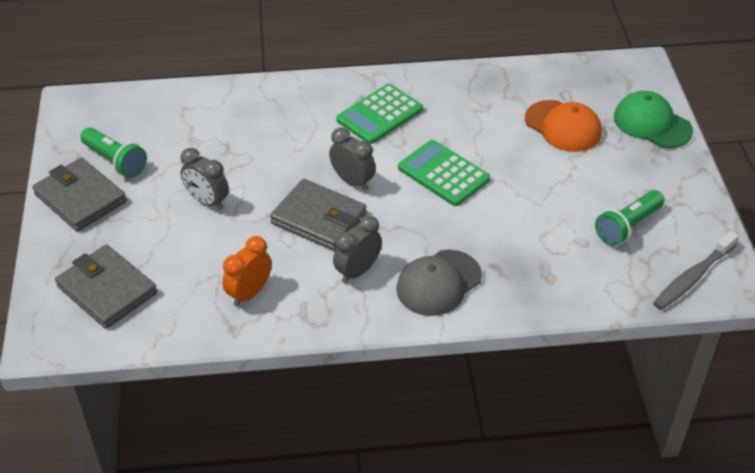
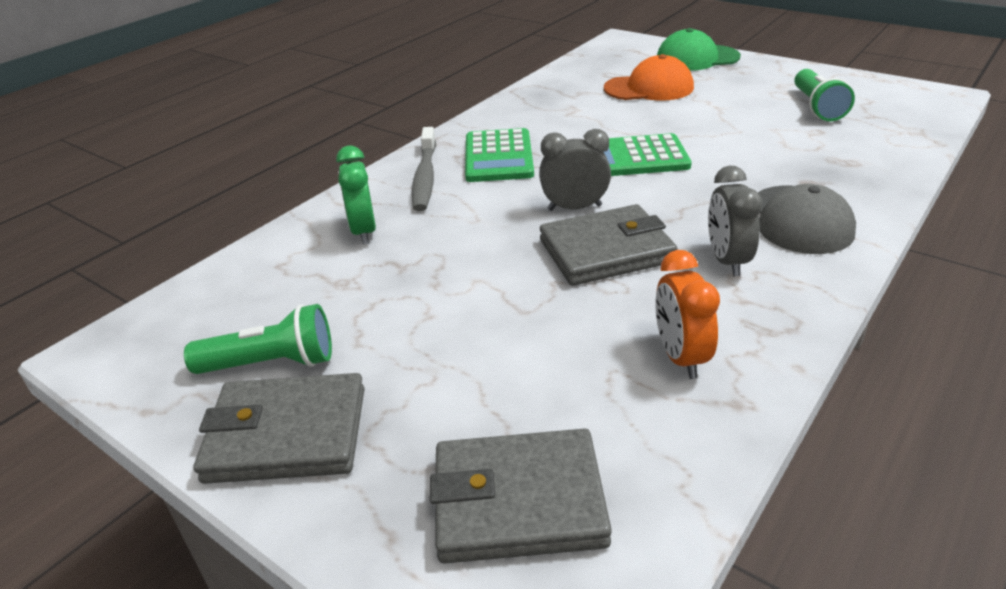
camera: 45 degrees left, 10 degrees down
(207, 201) = (465, 318): grey clock -> none
(243, 116) = (363, 232): none -> green clock
(692, 277) = (914, 105): grey toothbrush -> grey toothbrush (425, 177)

